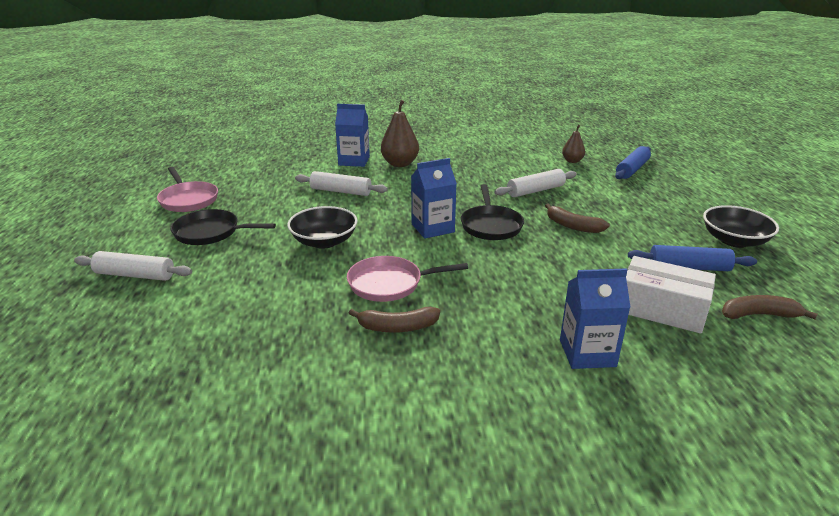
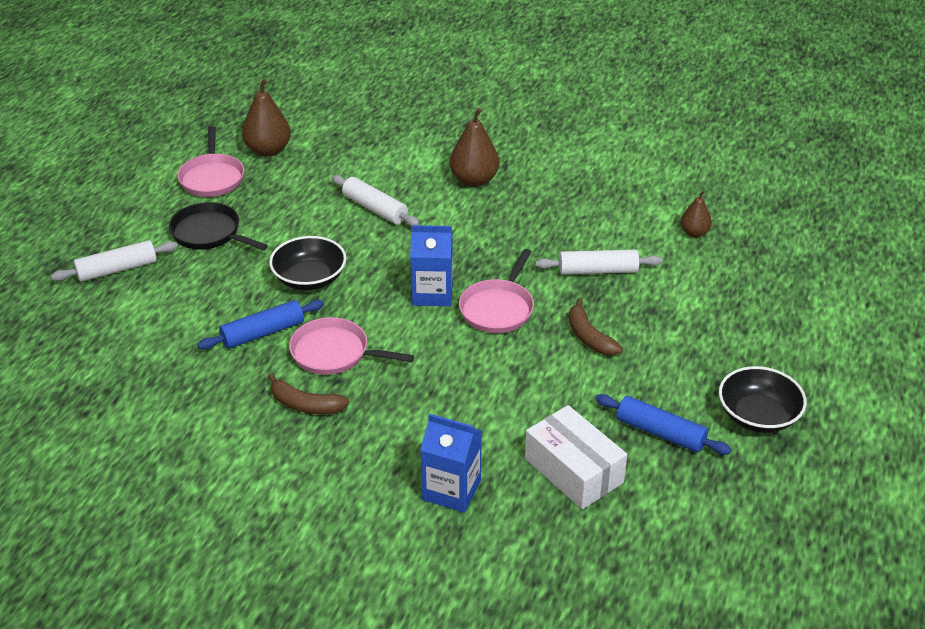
camera: 25 degrees right, 10 degrees up
(135, 275) = (117, 269): white rolling pin -> white rolling pin turned 60 degrees counterclockwise
(225, 176) = (268, 150): none -> brown pear
(354, 161) = (424, 161): blue carton -> none
(491, 225) = (498, 308): black pan -> pink pan
(632, 169) = (758, 270): blue rolling pin -> blue rolling pin (263, 333)
(759, 315) = (667, 511): brown banana -> none

